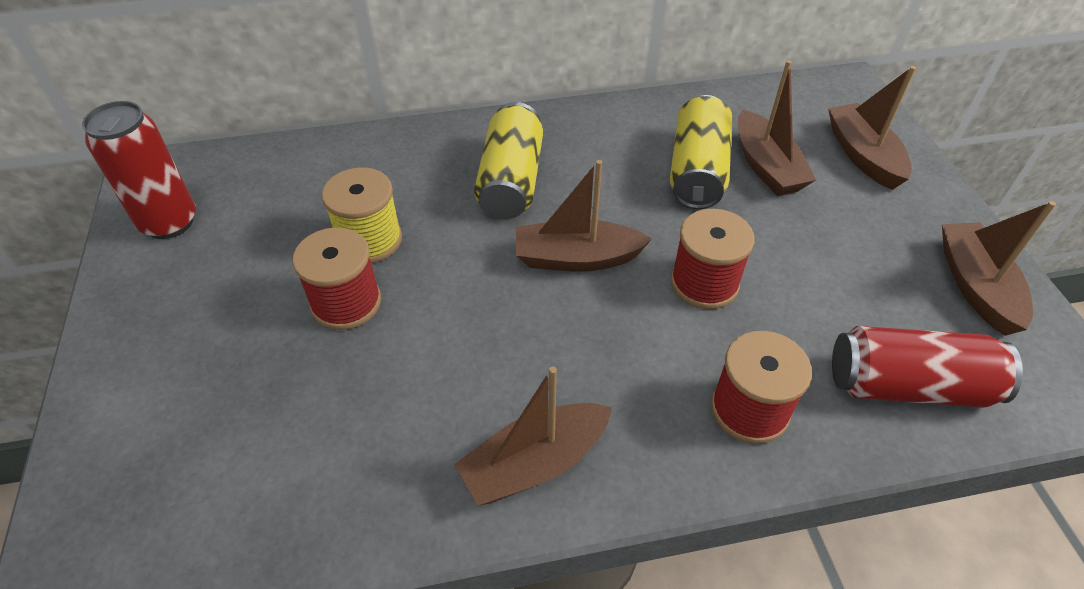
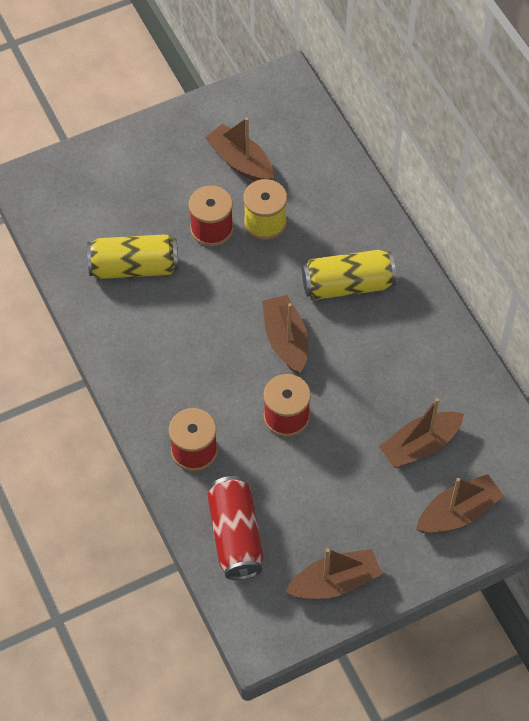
camera: 75 degrees right, 10 degrees up
(169, 222) = (246, 113): red can -> none
(535, 463) = (131, 351): brown boat -> brown boat (240, 162)
(697, 171) = (398, 399): yellow can -> yellow can (134, 267)

